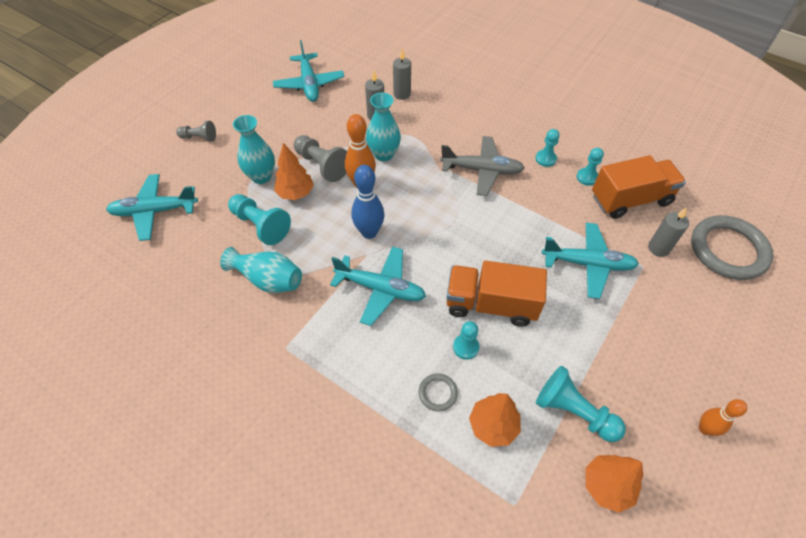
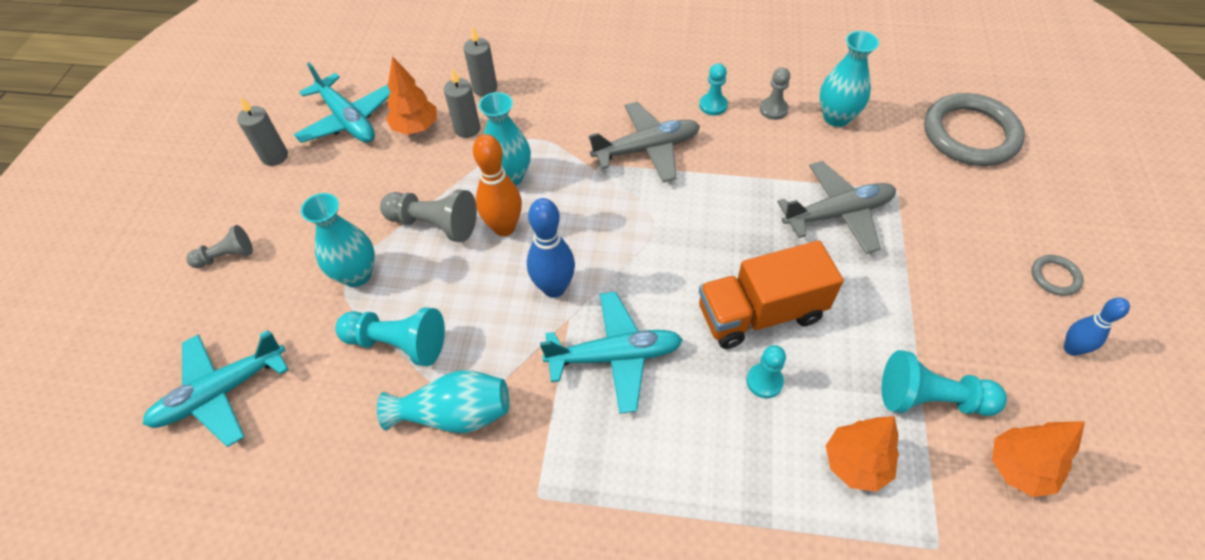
camera: 25 degrees left, 0 degrees up
(295, 193) = (421, 278): orange tree -> orange tree (416, 127)
(437, 393) = (767, 456): grey ring -> grey ring (1055, 277)
(587, 177) = (773, 109): turquoise pawn -> grey pawn
(588, 264) = (838, 214): turquoise plane -> grey plane
(630, 200) = (836, 117): orange truck -> turquoise vase
(658, 248) = (900, 162): grey candle -> grey candle (275, 156)
(704, 429) = (1071, 349): orange bowling pin -> blue bowling pin

